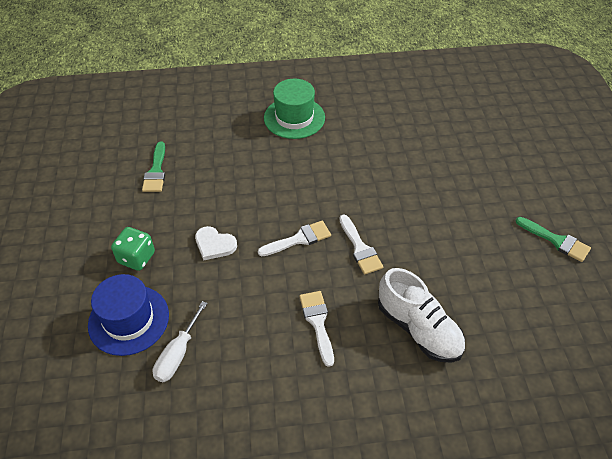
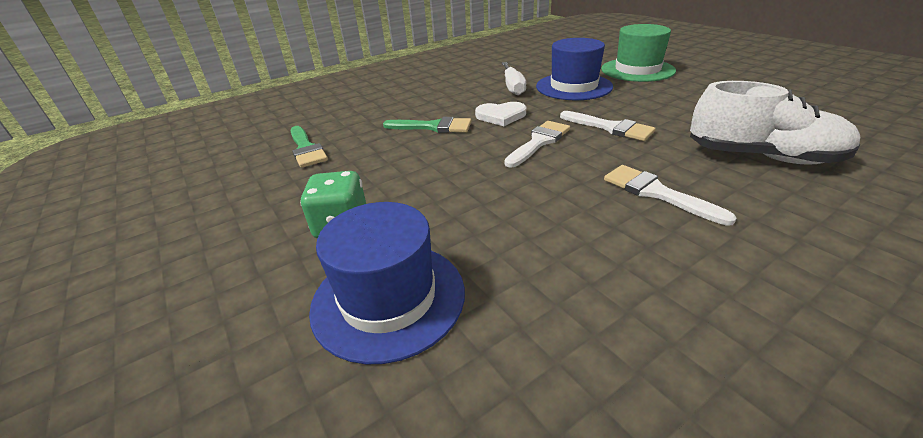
camera: 25 degrees left, 15 degrees down
(177, 354) = (516, 305): white screwdriver -> white screwdriver (513, 87)
(214, 244) = (443, 177): white heart -> white heart (501, 116)
(294, 118) = (432, 81): green hat -> green hat (637, 70)
(390, 182) = (573, 86): none -> blue hat
(556, 241) = (759, 74): green brush -> green brush (433, 127)

